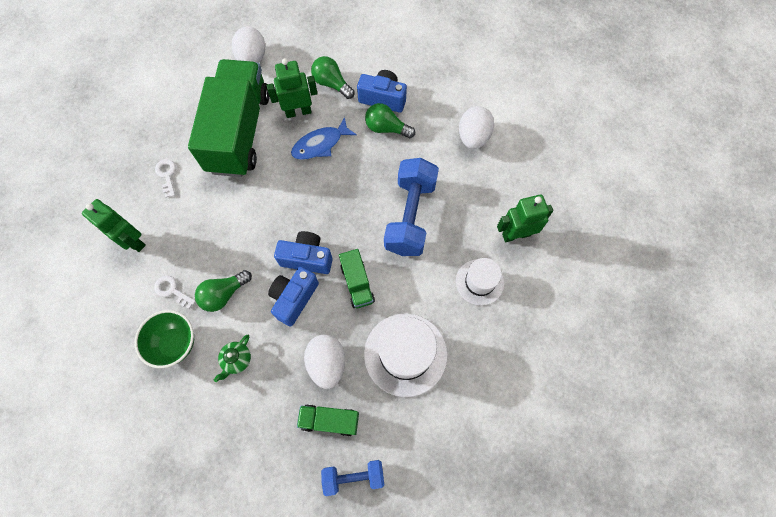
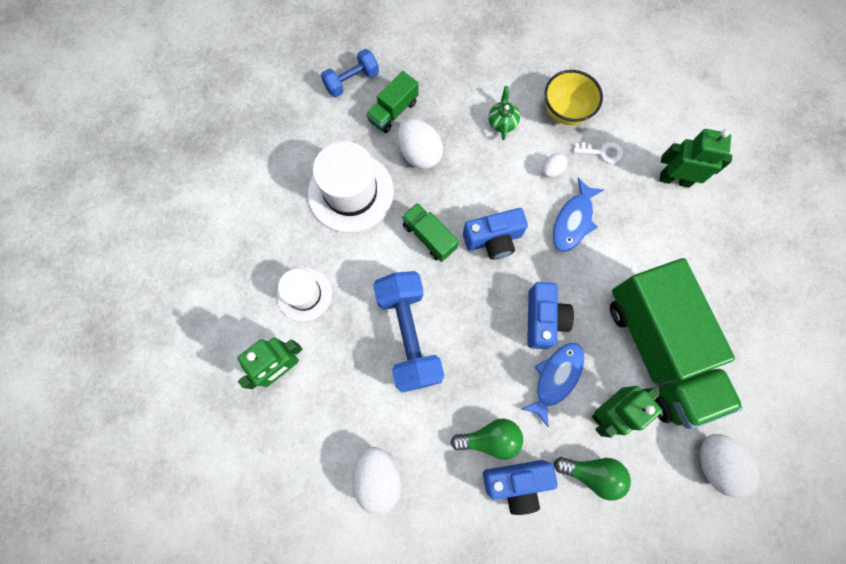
camera: 155 degrees right, 5 degrees up
(167, 175) = (696, 261): white key -> none
(175, 343) = (565, 111): green bowl -> yellow bowl
(224, 294) = (551, 170): green light bulb -> white egg
(235, 244) = (573, 221): none -> blue fish
(294, 298) = (483, 196): blue camera -> blue camera (543, 319)
(329, 420) = (393, 111): green truck -> green truck turned 150 degrees clockwise

